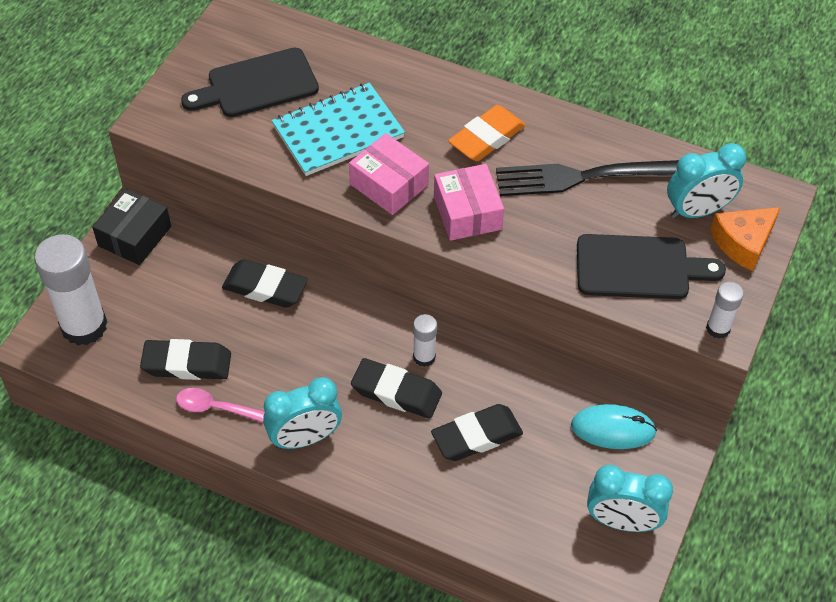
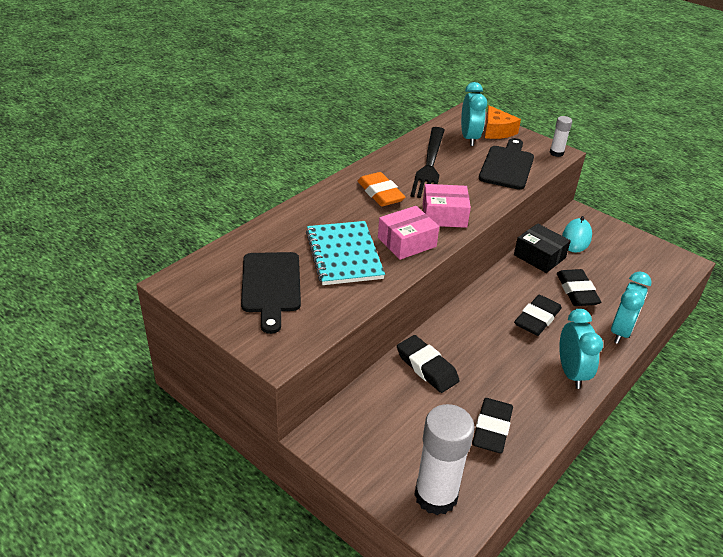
camera: 75 degrees left, 15 degrees down
(135, 236) = (343, 441): black box -> black box (539, 256)
(214, 407) = (537, 419): pink spoon -> none
(265, 288) = (427, 367): black eraser -> black eraser turned 75 degrees counterclockwise
(424, 357) = (509, 300): white glue stick -> none
(622, 522) = (640, 251): turquoise clock -> turquoise clock (621, 331)

